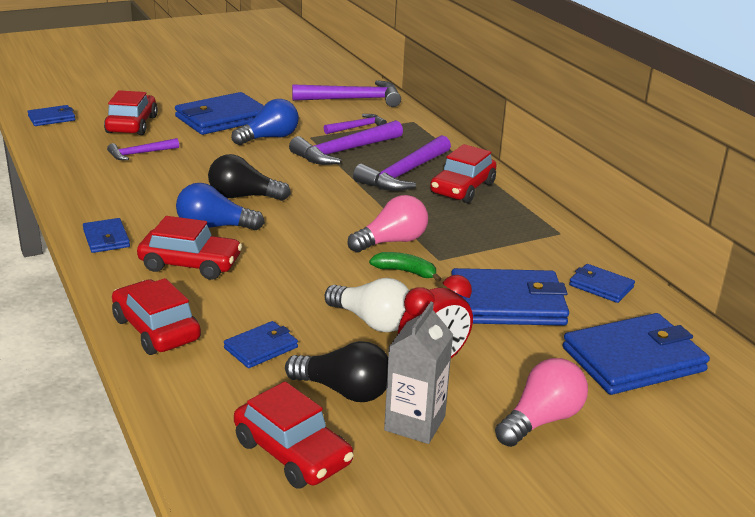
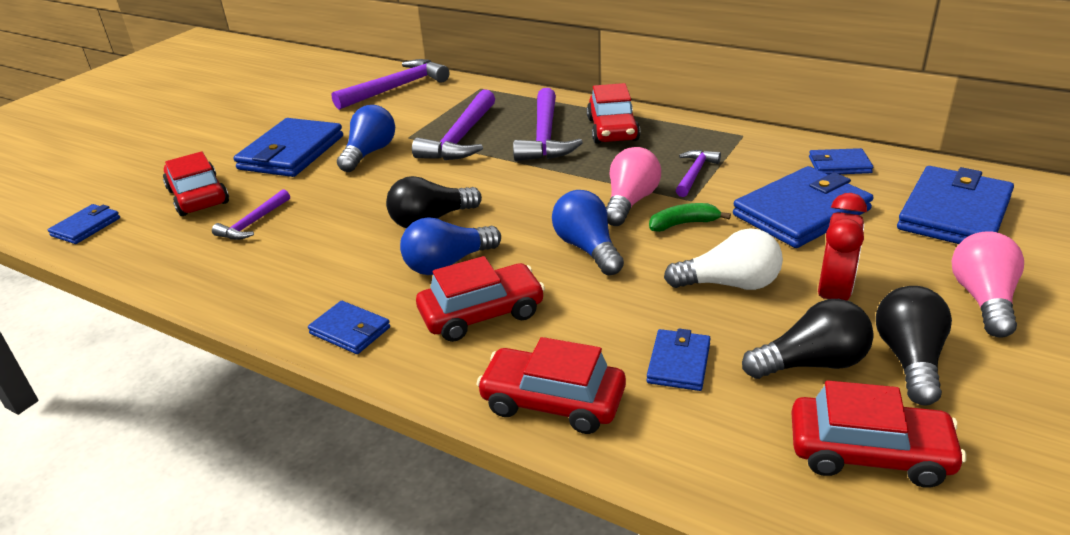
camera: 30 degrees left, 5 degrees up
(314, 257) = (588, 249): none -> blue light bulb
(357, 127) = (439, 112): purple hammer -> purple hammer (694, 174)
(415, 423) = (909, 359): grey carton -> black light bulb

